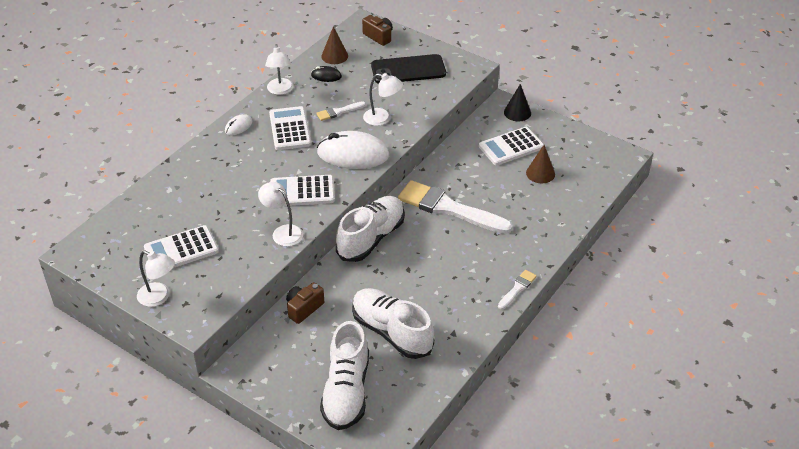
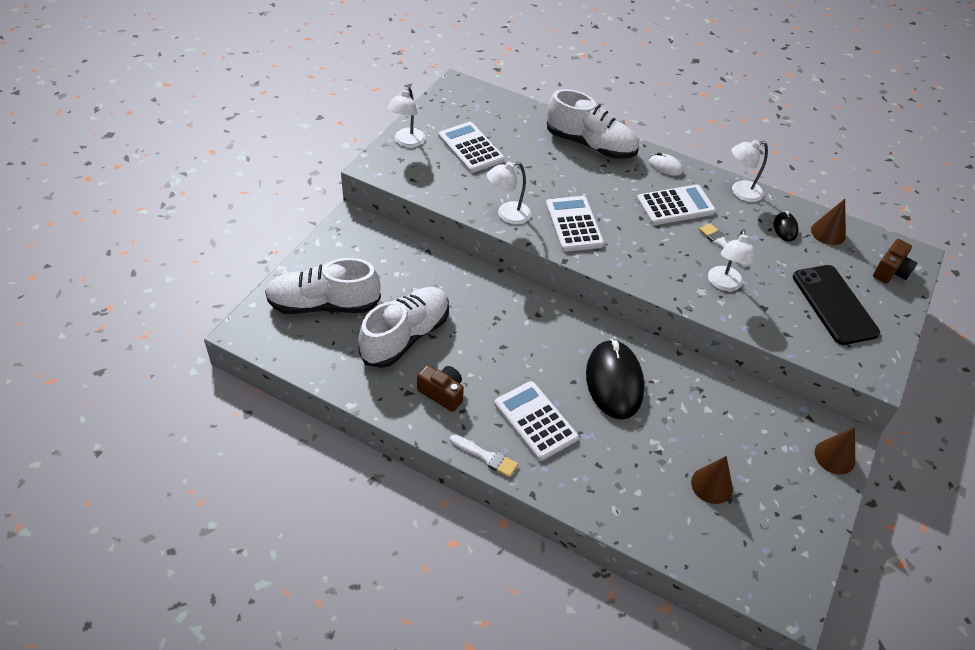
camera: 80 degrees right, 5 degrees up
(283, 232) = (507, 215): white lamp -> white lamp turned 150 degrees counterclockwise
(304, 308) = (433, 263): brown camera -> brown camera (442, 393)
(353, 154) = (648, 261): white mouse -> none
(371, 238) = (546, 310): white shoe -> white shoe (590, 145)
(449, 208) = (614, 382): white brush -> black mouse
(511, 147) = (756, 449): white calculator -> white calculator (535, 421)
(517, 112) = (834, 456): black cone -> brown cone

